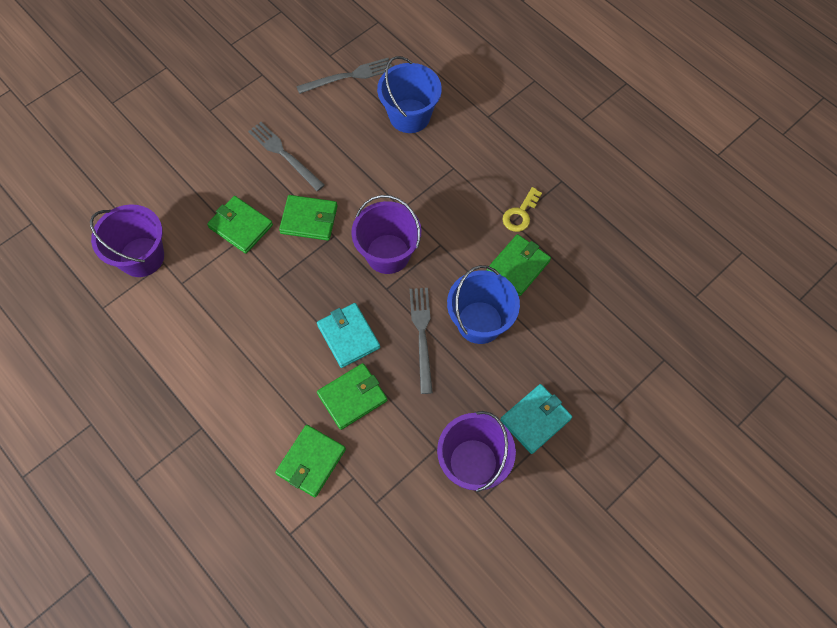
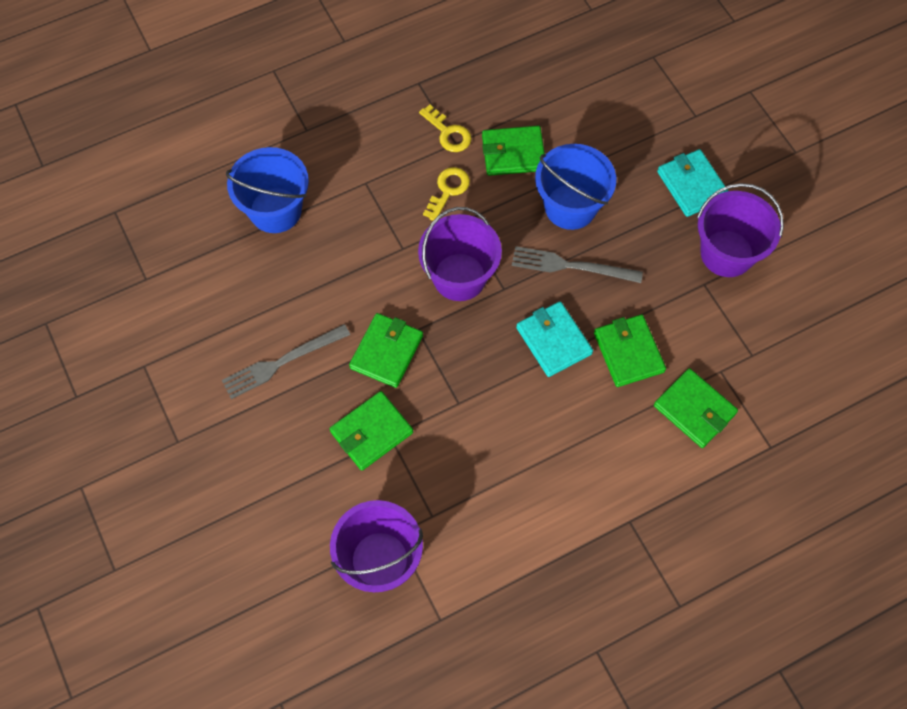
camera: 75 degrees left, 0 degrees up
(348, 76) = (189, 264): grey fork -> none
(348, 336) = (554, 341): turquoise wallet -> turquoise wallet turned 75 degrees clockwise
(465, 227) = (448, 190): none -> yellow key
(518, 266) = (513, 153): green wallet -> green wallet turned 60 degrees counterclockwise

